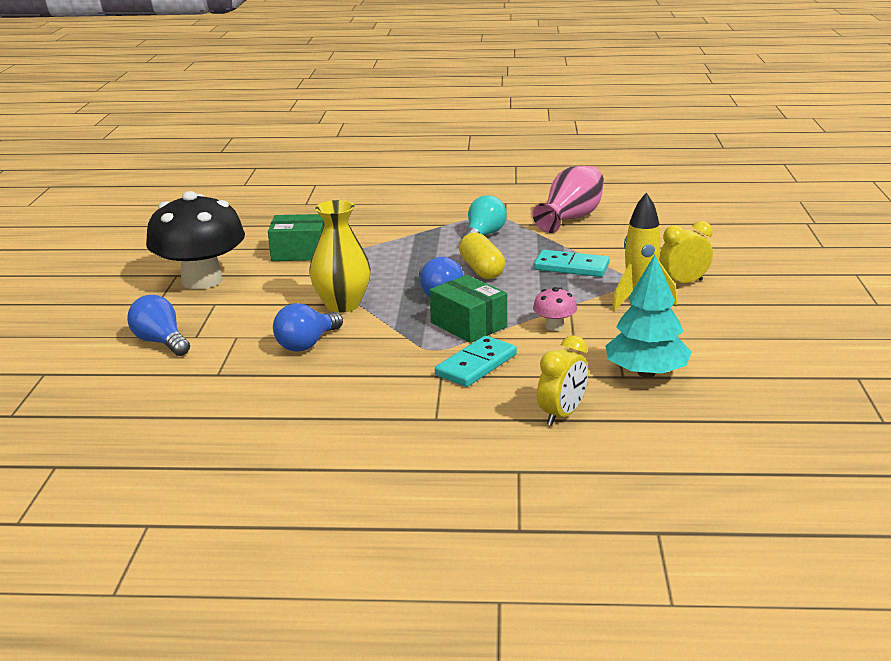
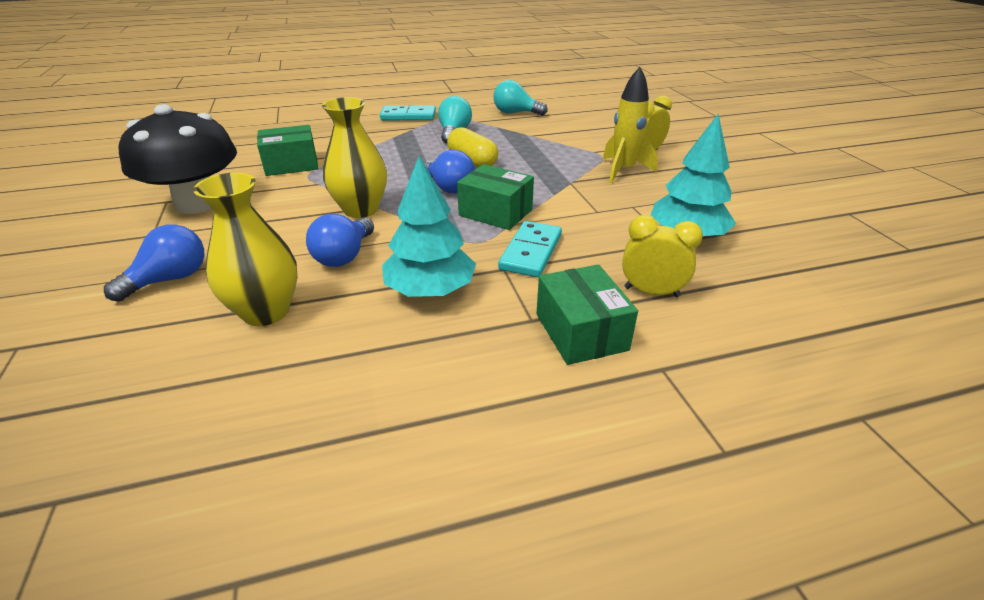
camera: 20 degrees left, 10 degrees up
(161, 342) = (170, 279): blue light bulb -> blue light bulb turned 105 degrees clockwise
(224, 378) = (266, 312): none -> yellow vase
(364, 382) = (430, 290): none -> turquoise tree
(471, 434) = (581, 332): none -> green box
(554, 326) = (573, 203): pink mushroom -> none
(562, 415) = (651, 292): yellow clock -> yellow clock turned 90 degrees counterclockwise
(570, 218) = (515, 113): pink vase -> turquoise light bulb
(571, 267) = (546, 150): turquoise domino -> turquoise domino (408, 116)

